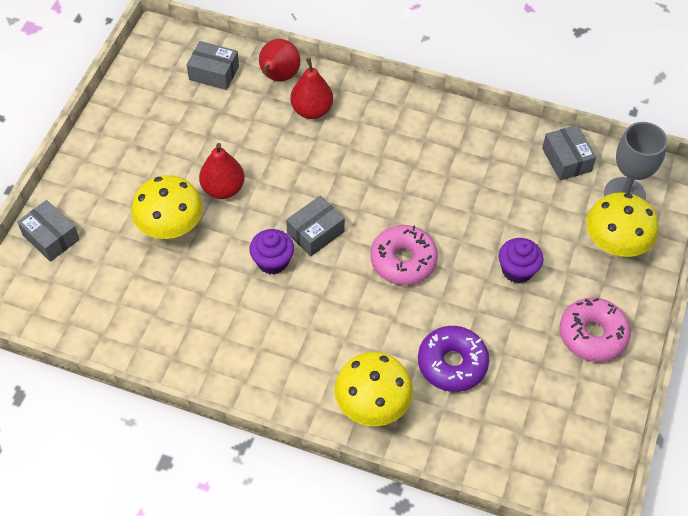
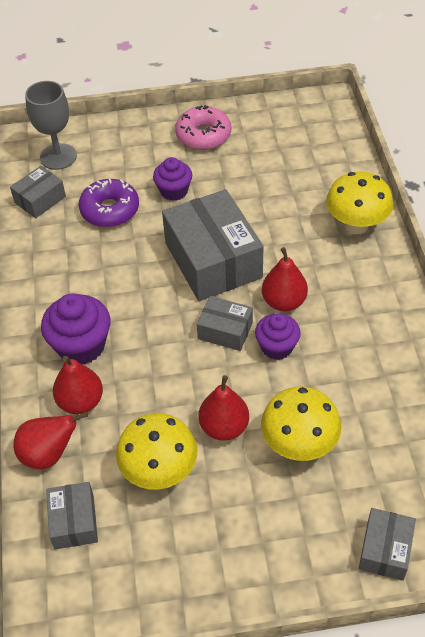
camera: 115 degrees left, 5 degrees down
(317, 292) = (284, 301): none -> red pear
(367, 129) = (81, 346): none -> purple cupcake
(403, 261) = (213, 260): pink donut -> grey box
(452, 364) = (285, 197): purple donut -> purple donut (110, 210)
(614, 246) = (114, 147): yellow mushroom -> yellow mushroom (159, 472)

